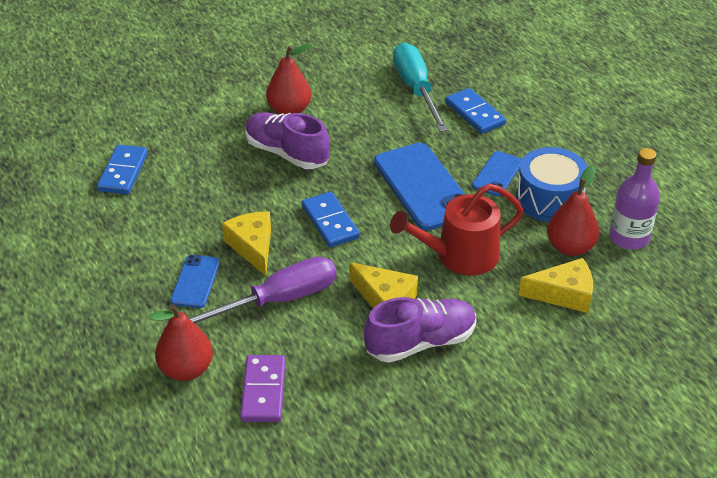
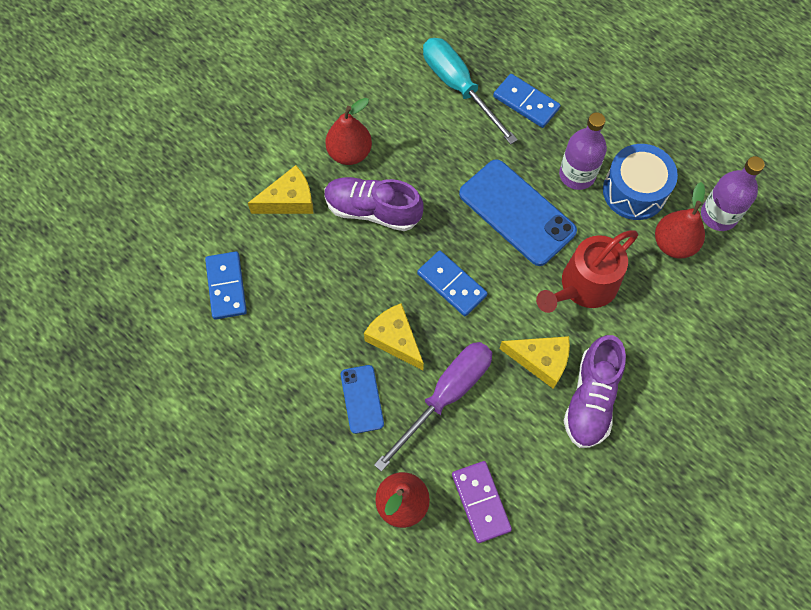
camera: 20 degrees left, 25 degrees up
(420, 342) = (591, 399): purple shoe -> purple shoe turned 150 degrees clockwise
(497, 174) = (577, 175): blue phone -> purple bottle
(564, 294) = (689, 301): yellow cheese -> yellow cheese (289, 200)

